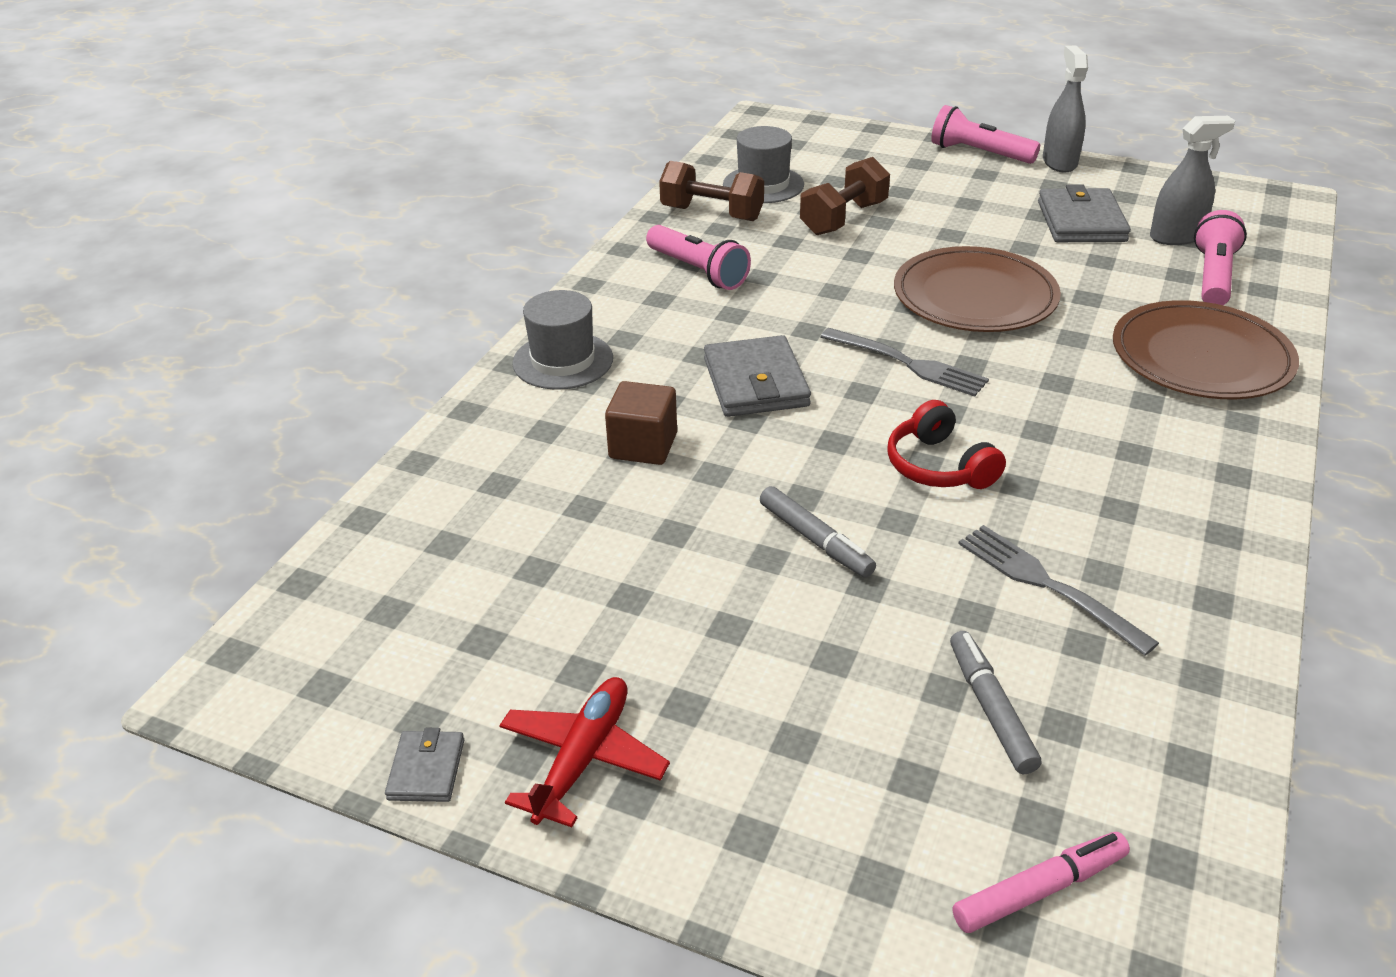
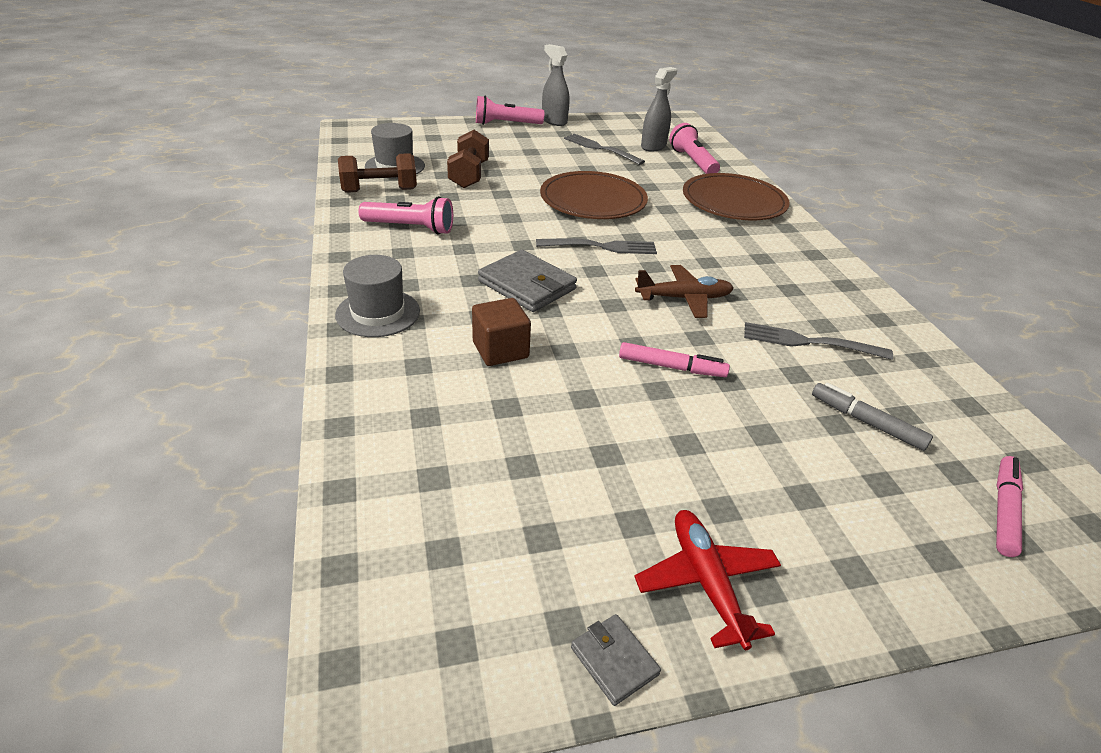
camera: 40 degrees left, 0 degrees up
(815, 539) = (671, 367): grey marker -> pink marker
(939, 466) = (684, 298): red headphones -> brown plane
(1081, 221) = (600, 149): grey wallet -> grey fork

